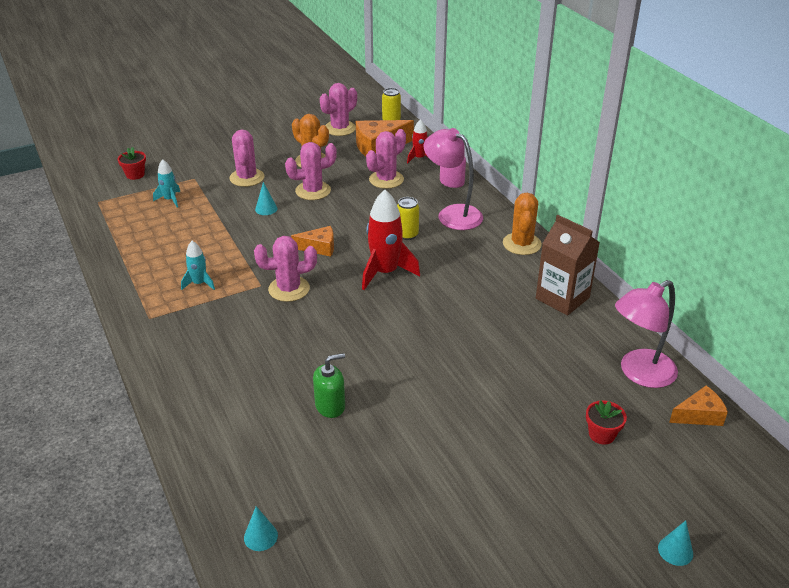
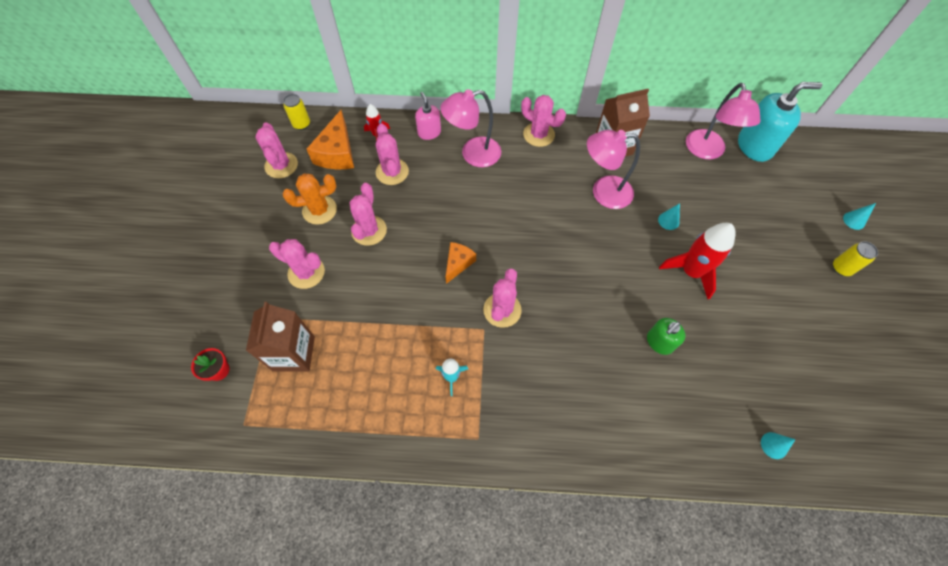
camera: 60 degrees left, 25 degrees up
(170, 200) = (294, 353): turquoise rocket -> brown carton
(266, 209) = (371, 278): turquoise cone -> turquoise cone (668, 221)
(330, 406) = (659, 342): green soap dispenser -> green soap dispenser turned 135 degrees counterclockwise
(385, 272) = (521, 234): red rocket -> red rocket (691, 272)
(407, 235) = (481, 196): yellow can -> yellow can (841, 268)
(490, 310) = (603, 192): none -> pink lamp
(521, 244) = (538, 134): orange cactus -> pink cactus
(601, 434) = (752, 201): red flower pot -> none
(699, 415) = (755, 146): orange cheese -> turquoise soap dispenser

